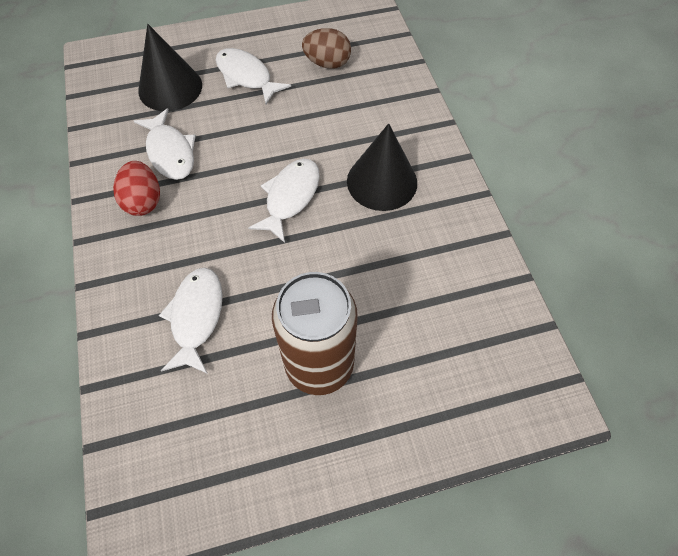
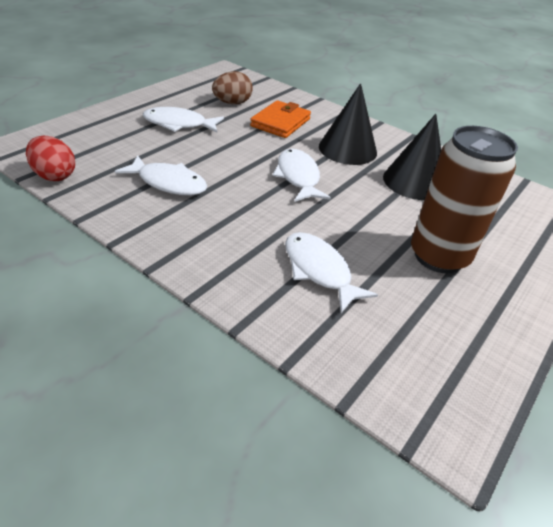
camera: 40 degrees left, 20 degrees down
(143, 201) = (182, 219): red egg -> red egg (54, 175)
(170, 88) = (119, 146): black cone -> black cone (414, 181)
(349, 112) = (280, 123): none -> orange wallet

